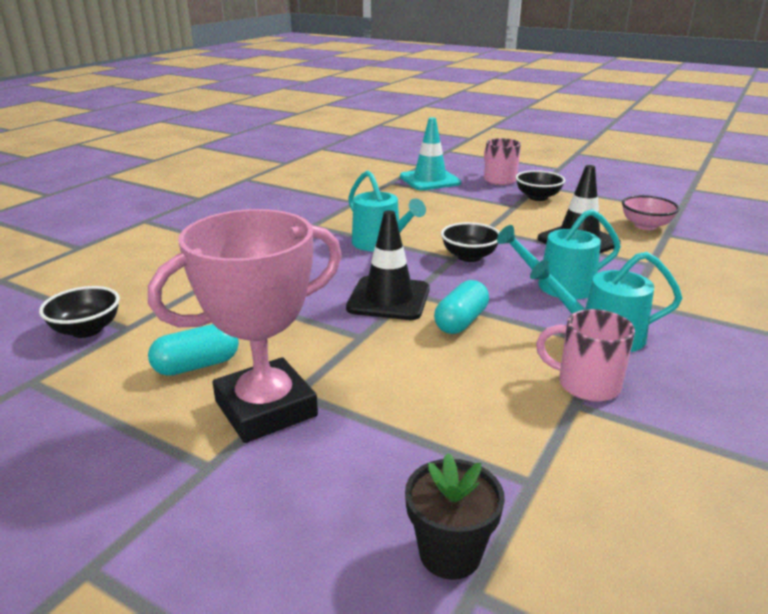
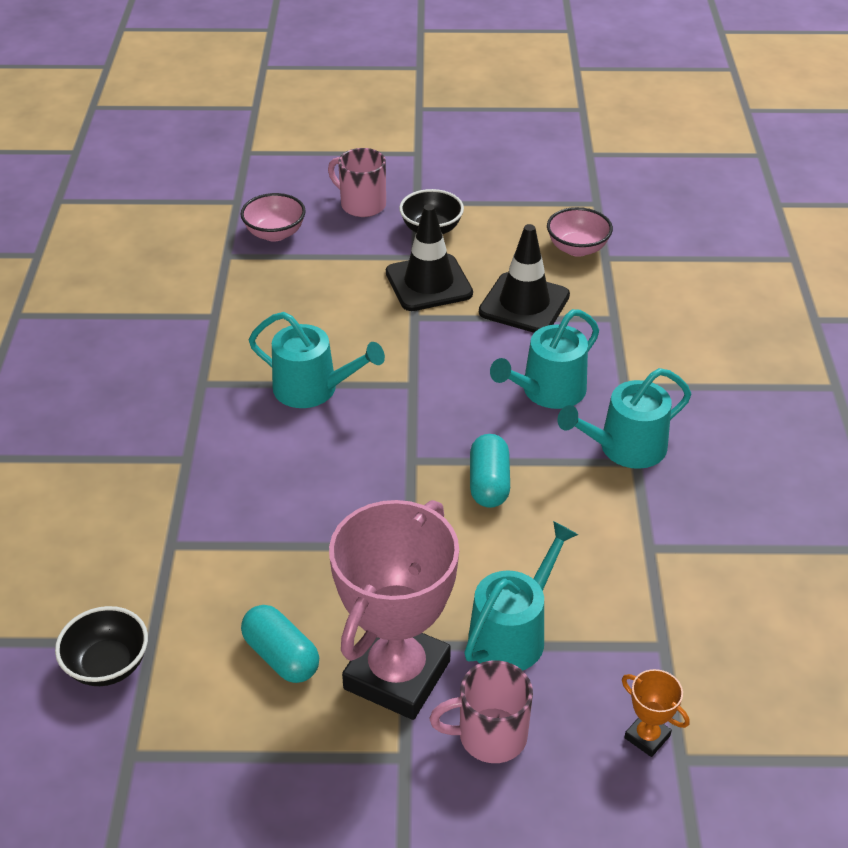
camera: 30 degrees left, 15 degrees up
(197, 365) = (281, 656): turquoise capsule -> turquoise capsule turned 75 degrees counterclockwise
(388, 299) = (394, 479): black traffic cone -> black traffic cone (428, 283)
(390, 418) = (512, 633): none -> turquoise watering can
(430, 180) = (275, 233): turquoise traffic cone -> pink bowl
(450, 553) = (647, 737): black flower pot -> orange trophy
(469, 257) = (428, 375): black bowl -> none
(586, 384) = (645, 520): pink mug -> pink mug (490, 736)

